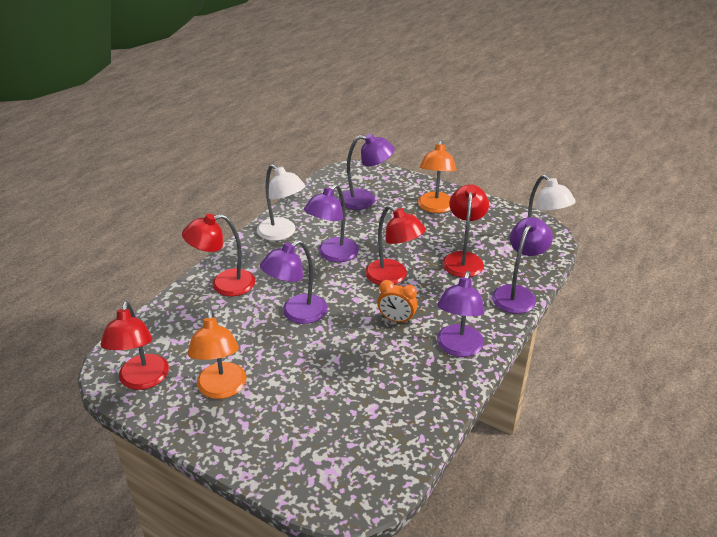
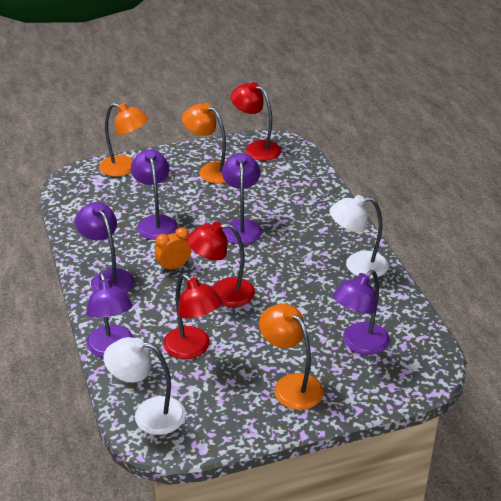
camera: 130 degrees right, 0 degrees up
(224, 285) = (317, 209): red lamp -> none
(284, 465) = (125, 168): none -> orange lamp
(333, 255) = (292, 277): purple lamp -> purple lamp (155, 222)

